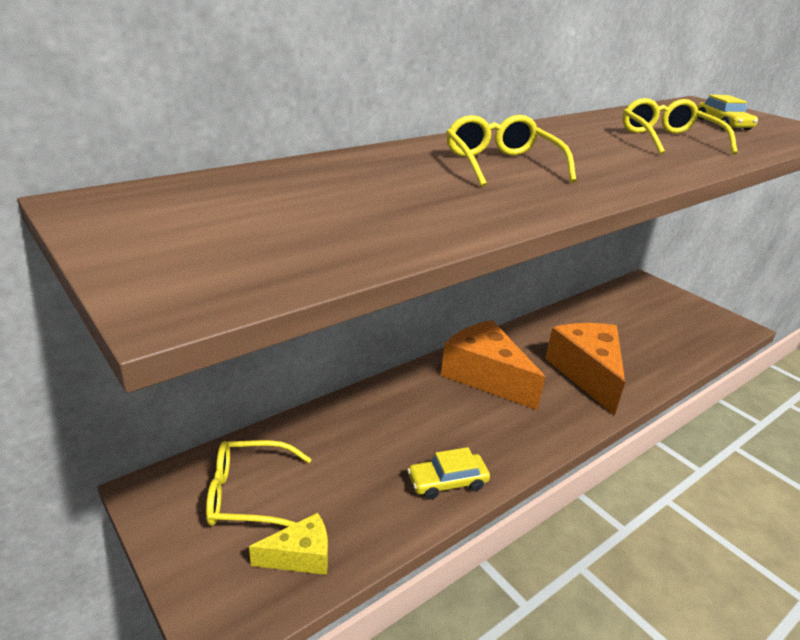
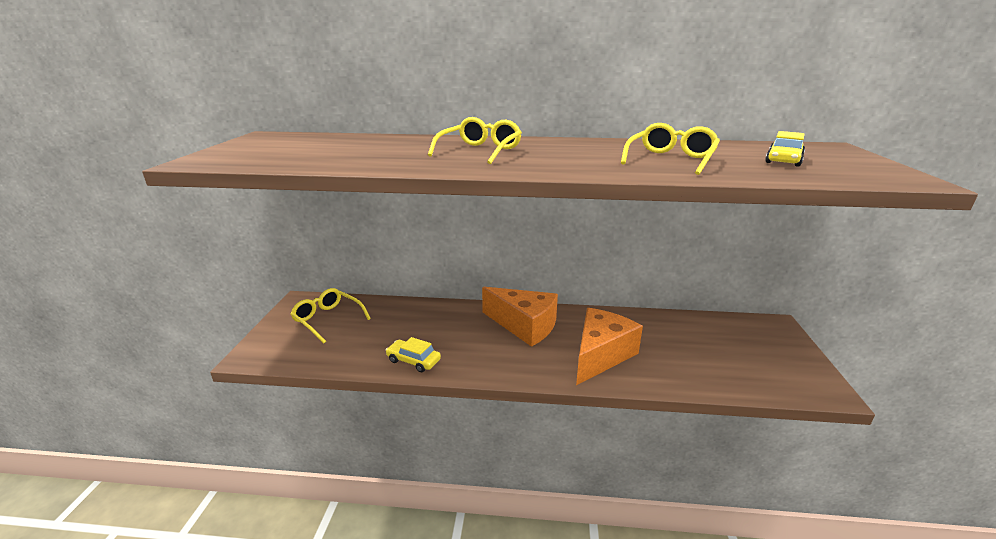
camera: 45 degrees right, 5 degrees down
(300, 556) = (308, 351): yellow cheese -> none
(485, 376) = (524, 326): orange cheese -> orange cheese turned 120 degrees clockwise

